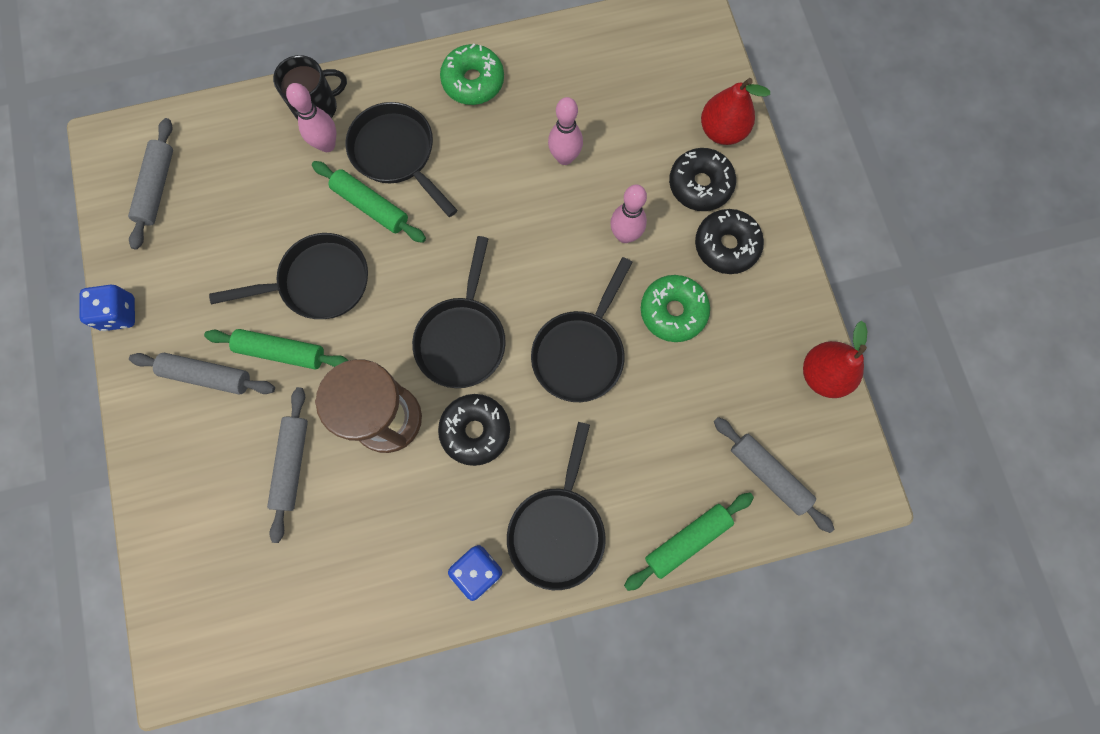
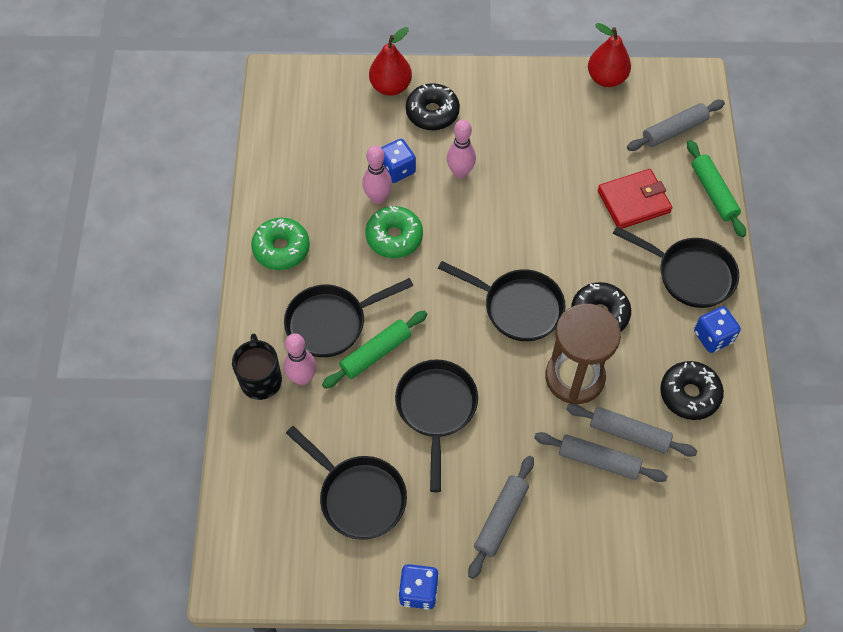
camera: 75 degrees left, 15 degrees down
(157, 188) = (296, 537): grey rolling pin -> grey rolling pin (629, 433)
(281, 352) = (494, 452): green rolling pin -> none
(580, 352) = (551, 226): black pan -> black pan (358, 496)
(608, 167) = (397, 169): none -> blue dice
(644, 442) = (633, 201): none -> red wallet
(673, 311) = (533, 157): green donut -> green donut (394, 237)
(726, 245) = (489, 109): black donut -> black donut (689, 394)

